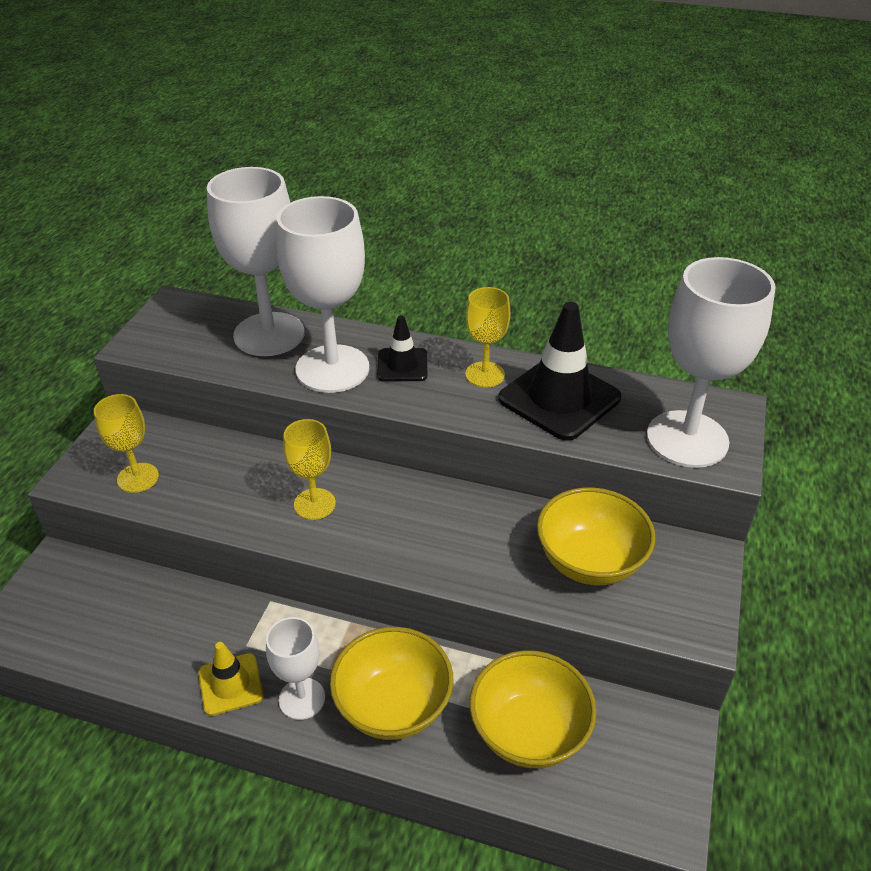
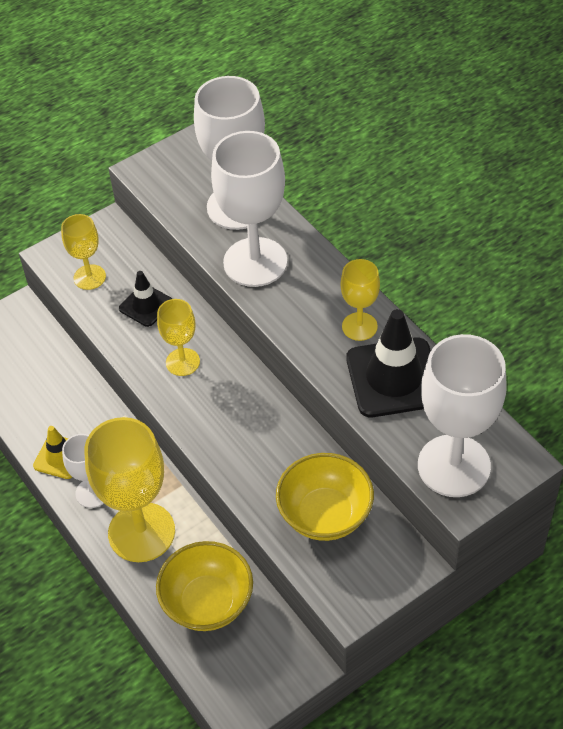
camera: 40 degrees right, 10 degrees up
(393, 705) = (141, 532): yellow bowl -> yellow goblet
(402, 365) = (307, 285): black traffic cone -> black traffic cone (146, 305)

